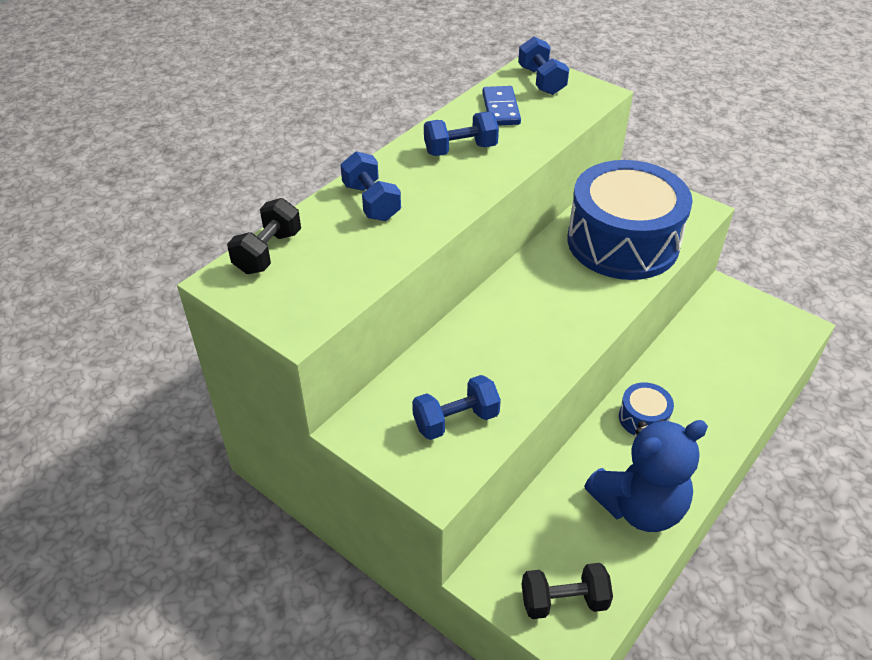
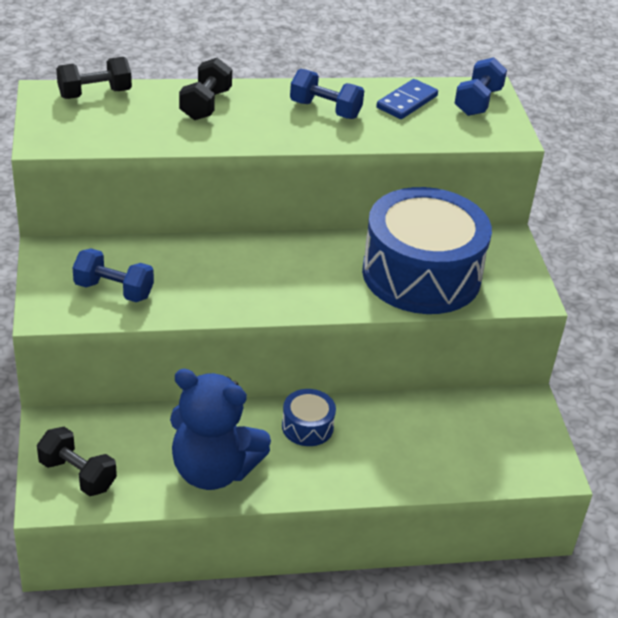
camera: 40 degrees right, 5 degrees down
(371, 202) = (205, 105): blue dumbbell -> black dumbbell

